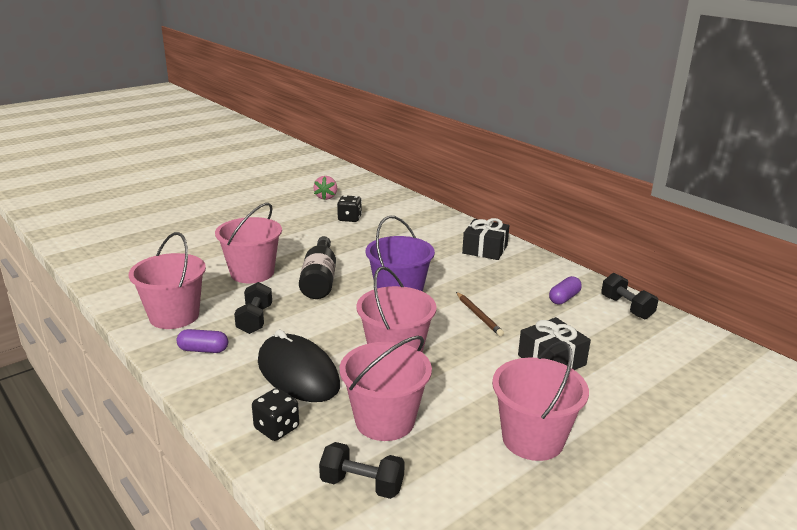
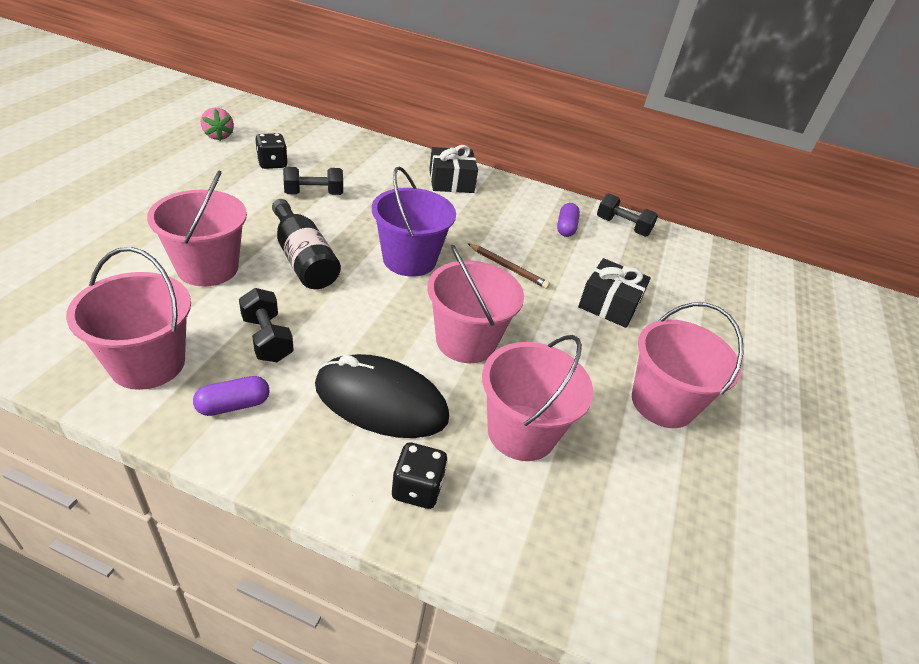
camera: 35 degrees left, 15 degrees up
(362, 485) = (563, 525): black dumbbell -> black dumbbell (314, 194)

